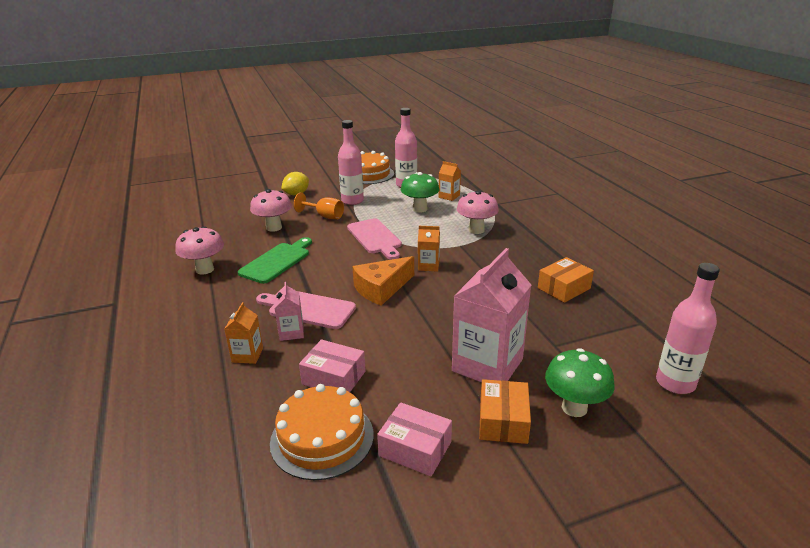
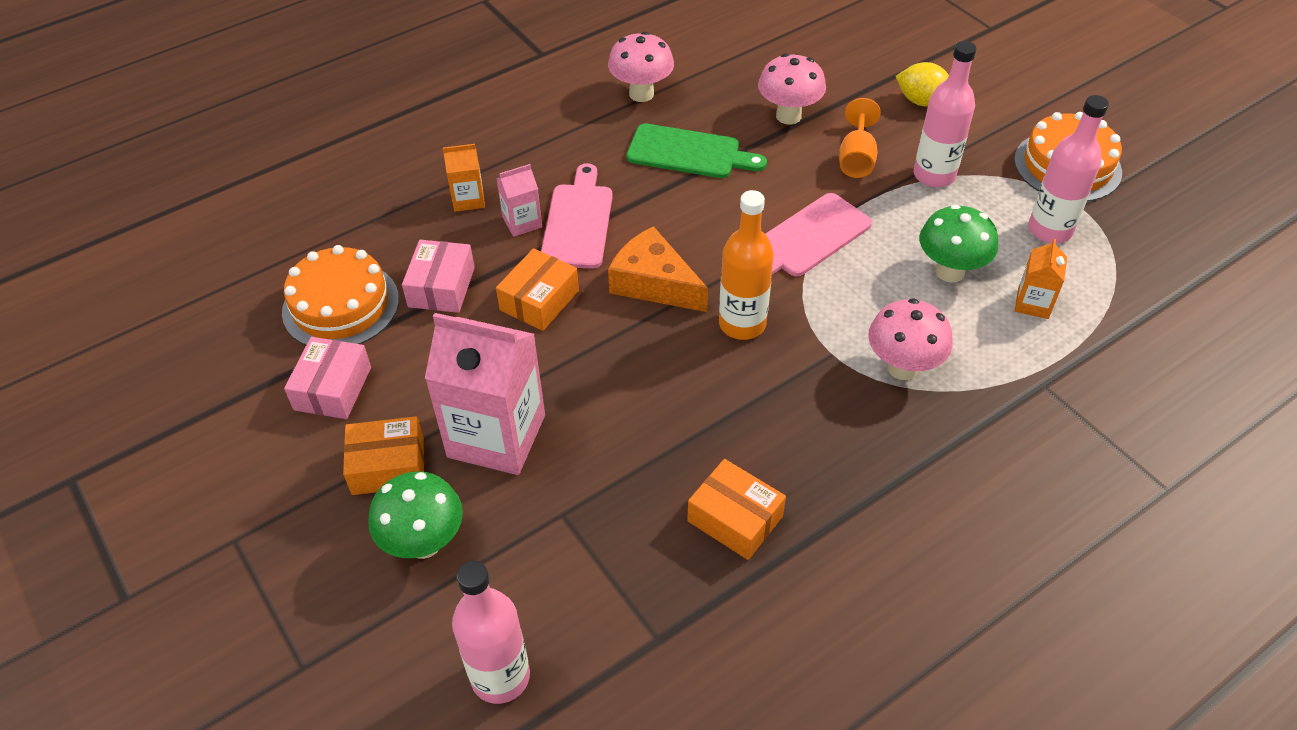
camera: 75 degrees right, 20 degrees up
(372, 333) = (539, 300): none -> orange box
(428, 266) = (742, 324): orange carton -> orange bottle

